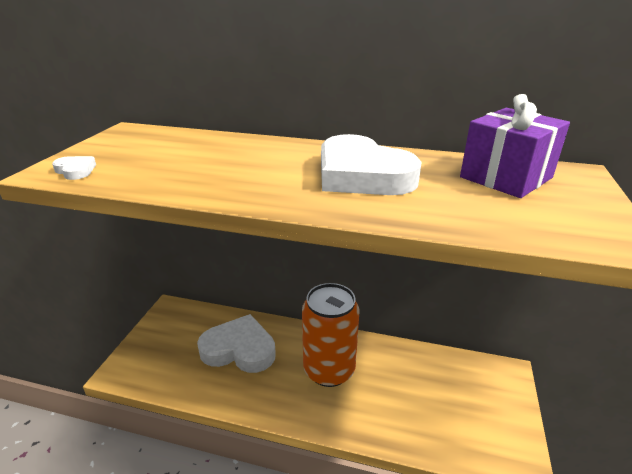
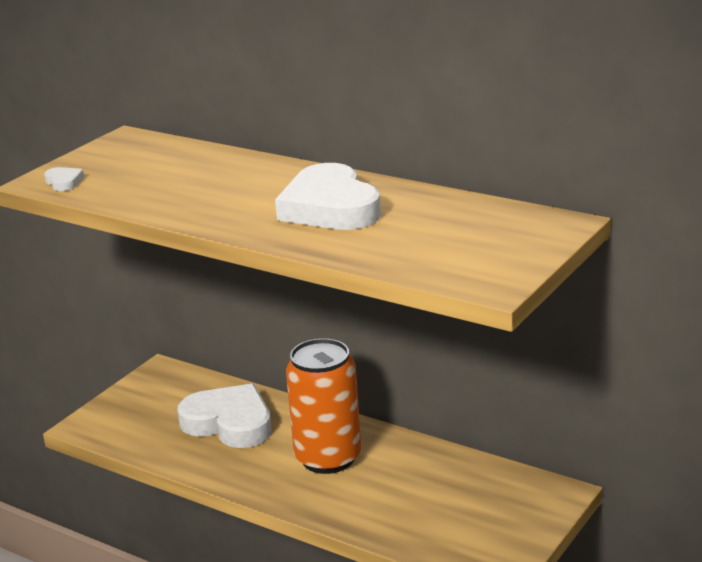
camera: 20 degrees right, 5 degrees down
(506, 177) = (475, 222): purple gift -> none

